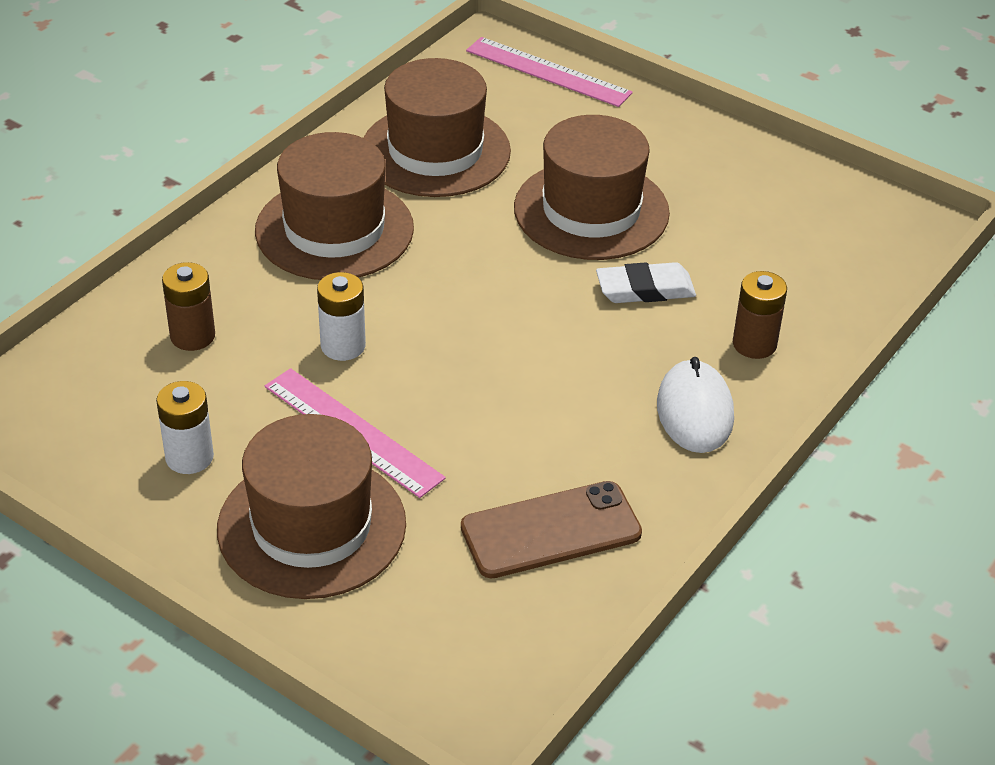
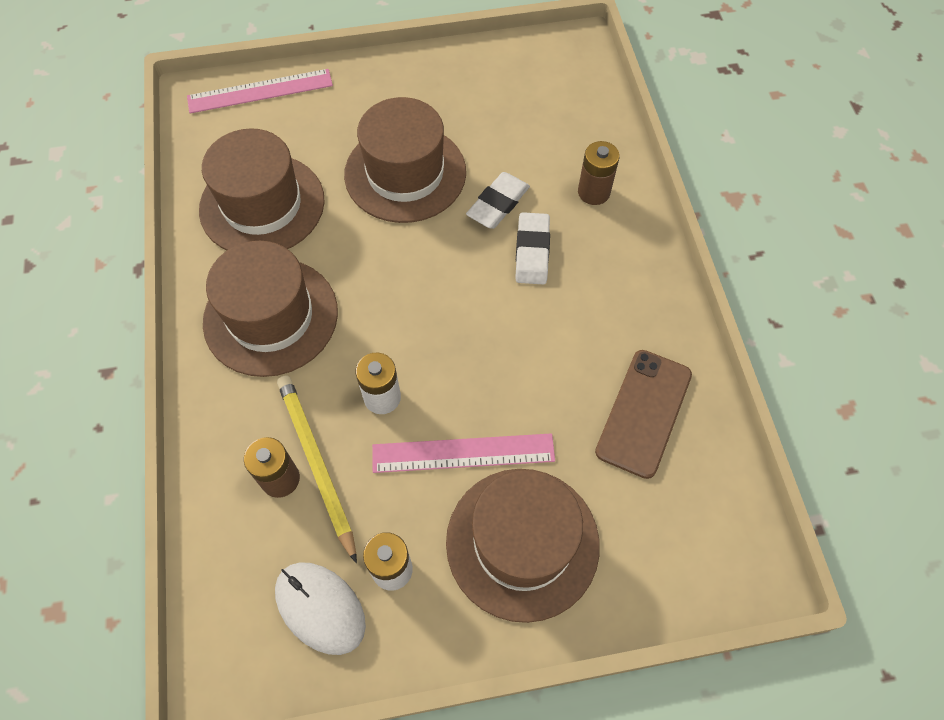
camera: 45 degrees left, 20 degrees up
(232, 348) = (317, 464): none -> yellow pencil
(624, 344) = (532, 251): none -> white eraser
(695, 411) = (617, 263): white mouse -> white mouse (320, 608)

